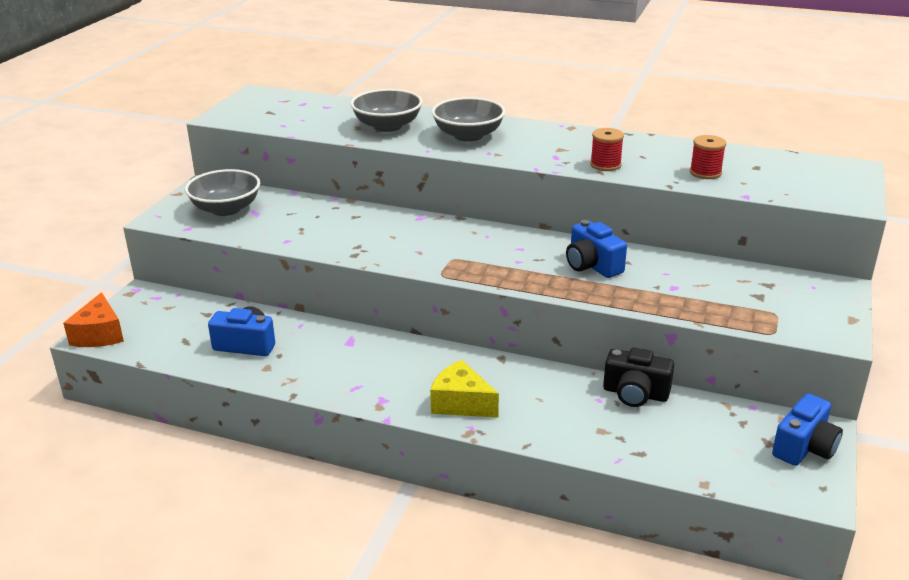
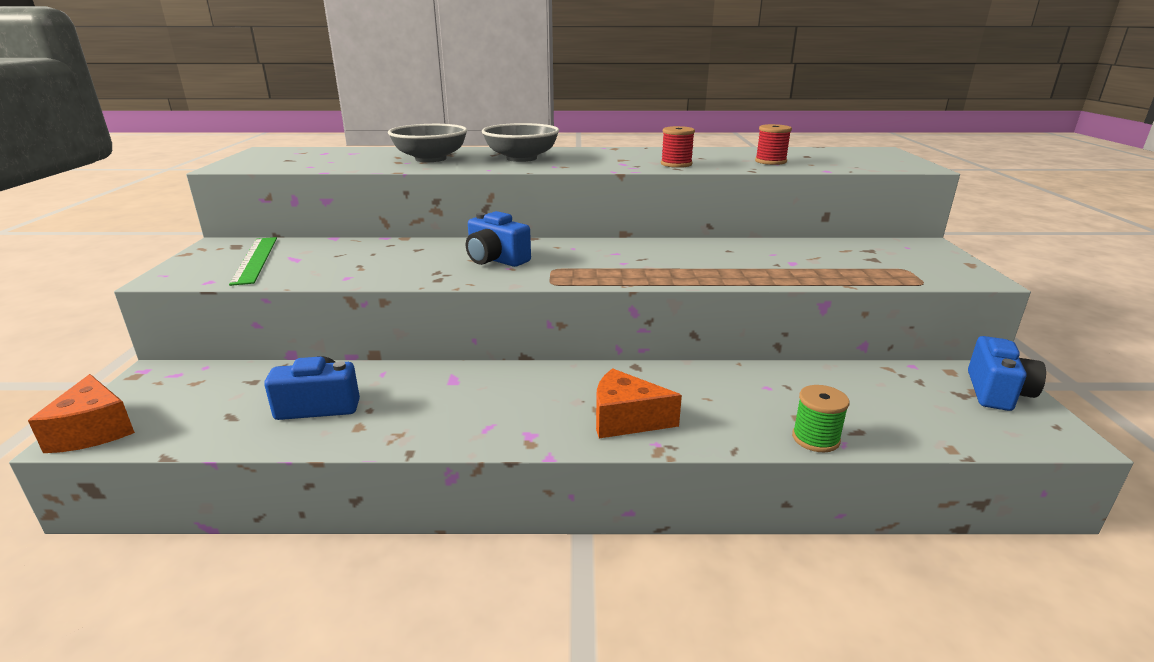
camera: 20 degrees left, 5 degrees down
(226, 209) = (255, 259): grey bowl -> green ruler
(461, 403) = (625, 420): yellow cheese -> orange cheese
(592, 265) = (699, 257): blue camera -> blue camera (496, 260)
(598, 451) = (815, 439): none -> green spool
(635, 394) = (797, 374): black camera -> none

